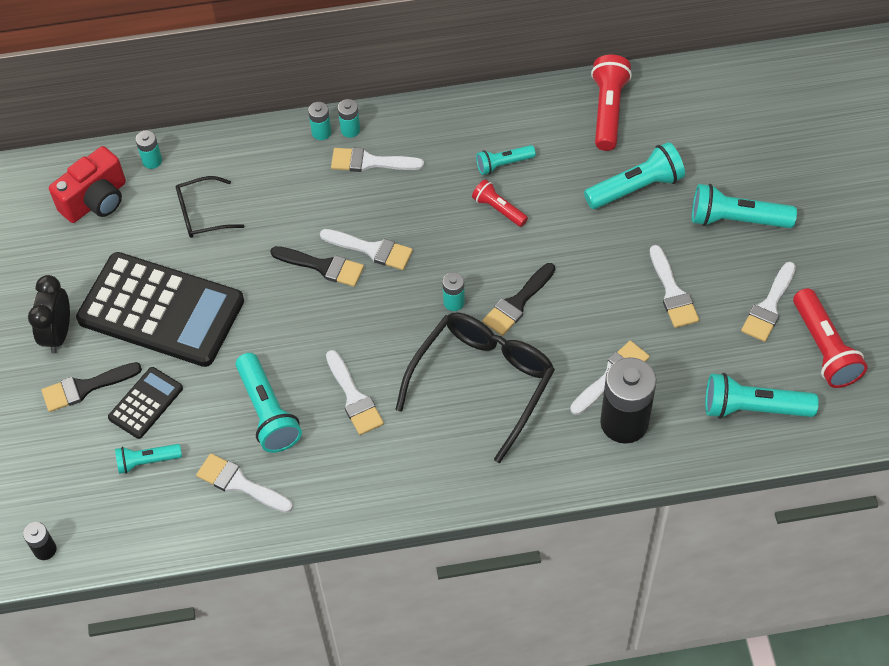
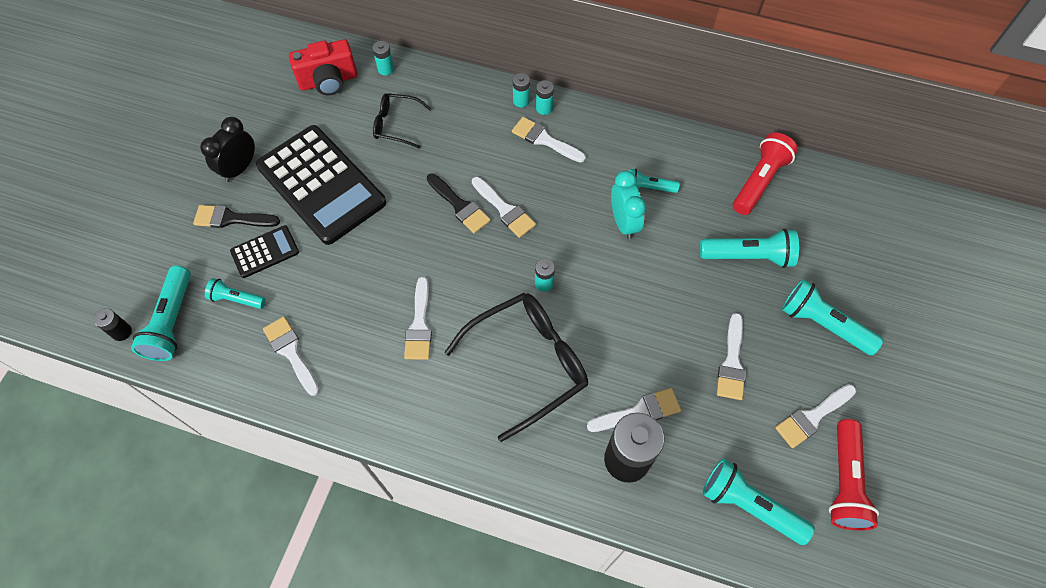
camera: 25 degrees right, 5 degrees up
(268, 412) = (348, 304): turquoise flashlight -> turquoise flashlight (172, 322)
(498, 209) = (623, 223): red flashlight -> turquoise clock
(517, 303) = (595, 308): black brush -> none

